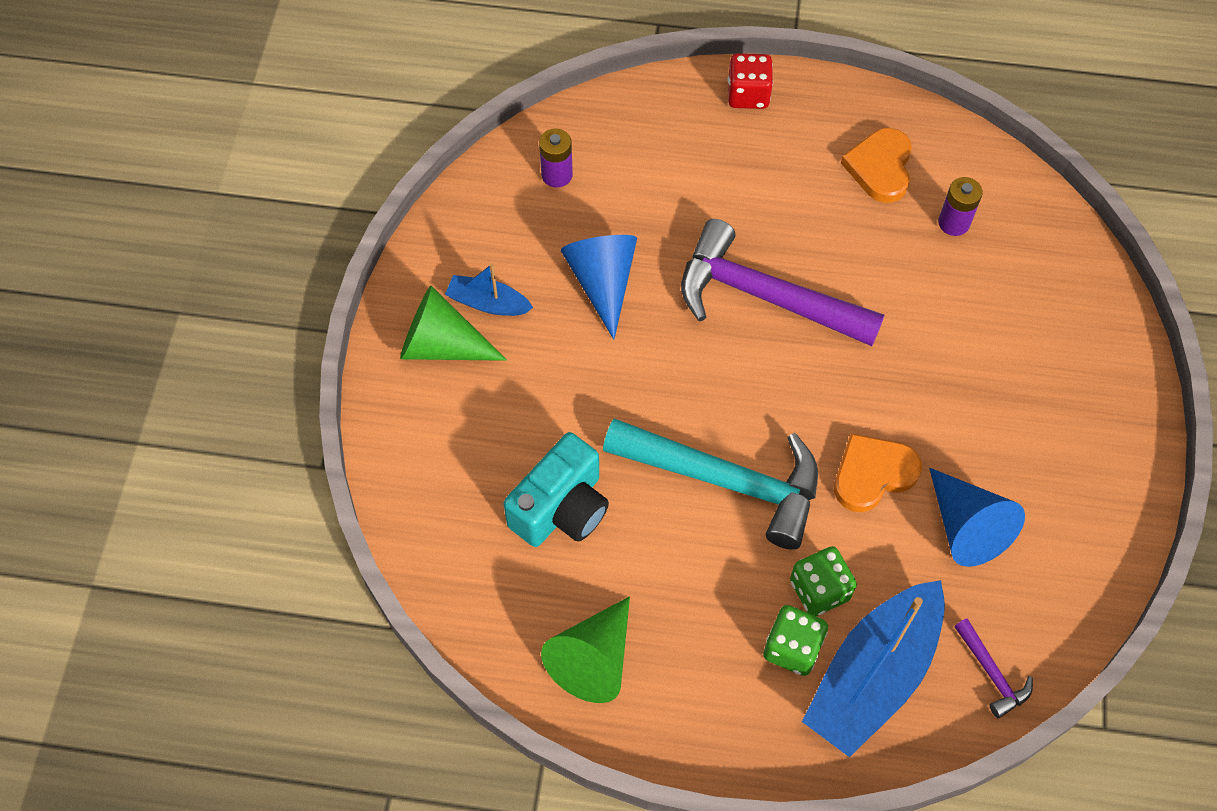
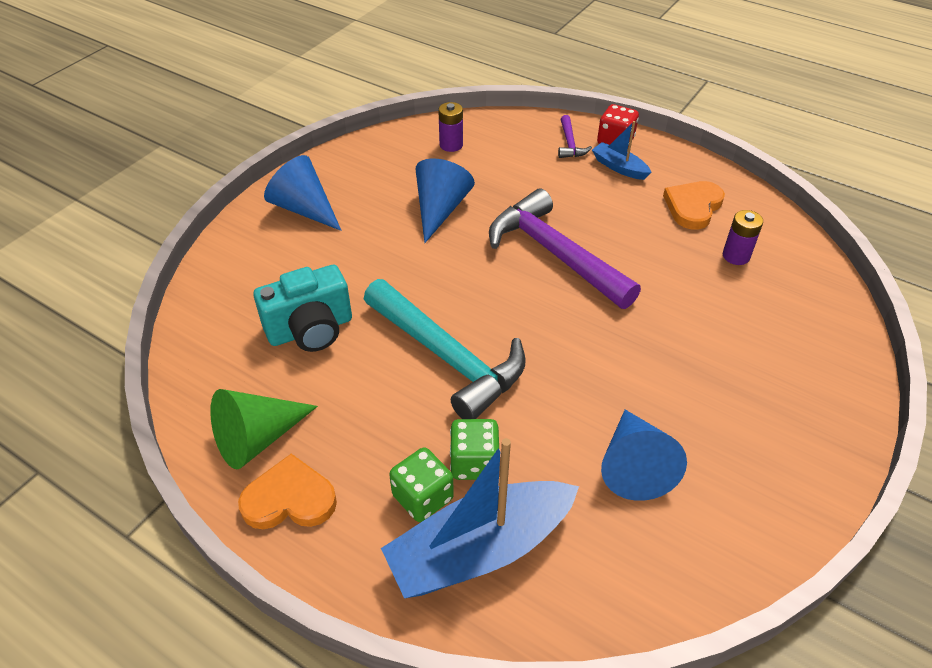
camera: 25 degrees right, 15 degrees down
(442, 345) = (304, 209): green cone -> blue cone
(488, 303) = (353, 196): blue boat -> blue boat (619, 167)
(872, 474) = (572, 396): orange heart -> orange heart (289, 499)
(991, 673) = (594, 596): purple hammer -> purple hammer (569, 144)

